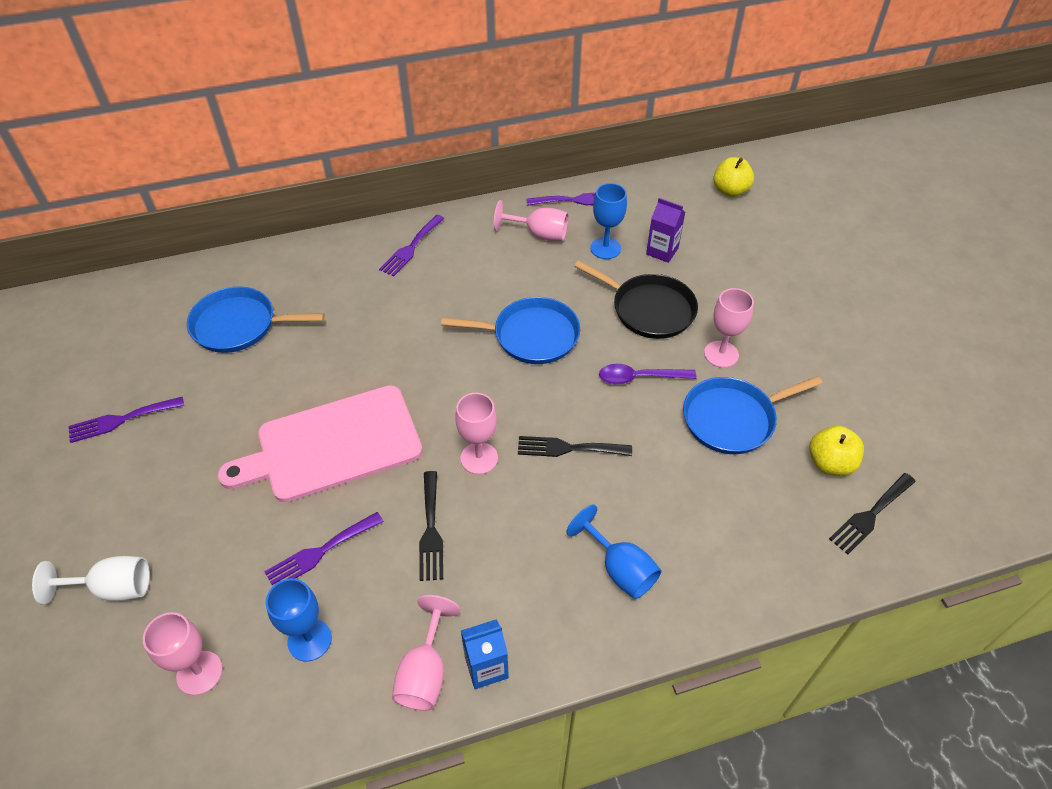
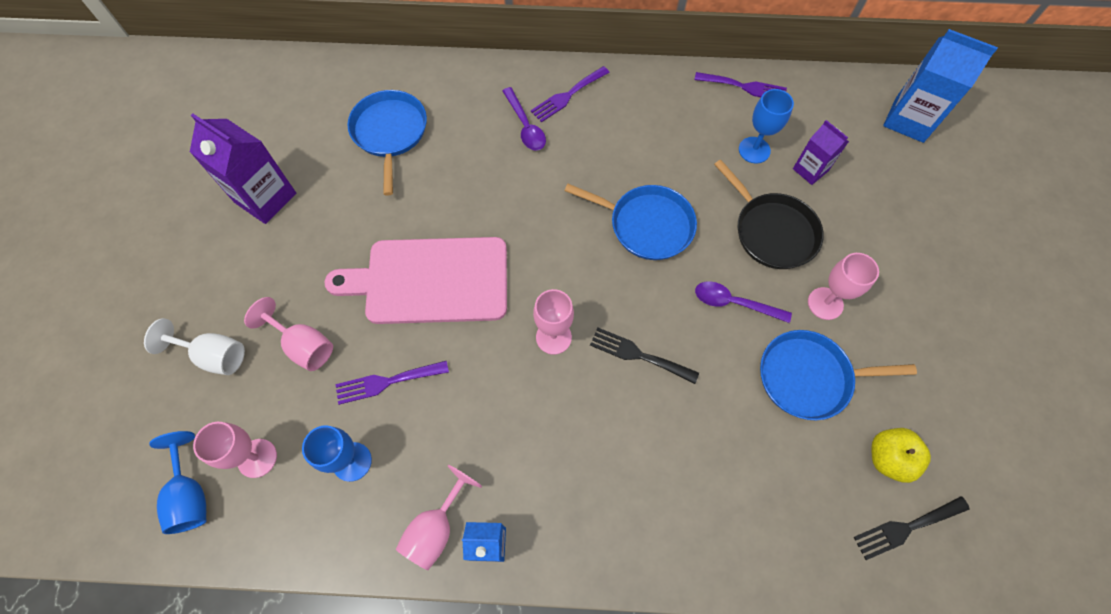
camera: 20 degrees right, 15 degrees up
(121, 420) = (265, 198): purple fork -> purple carton
(239, 325) = (390, 133): blue pan -> blue pan turned 60 degrees clockwise
(379, 284) = (525, 126): none -> purple spoon
(431, 530) = (486, 395): black fork -> none
(539, 234) = (695, 115): pink goblet -> pink goblet (304, 346)
(620, 569) = (641, 494): blue goblet -> blue goblet (191, 495)
(730, 191) = (909, 120): yellow apple -> blue carton

